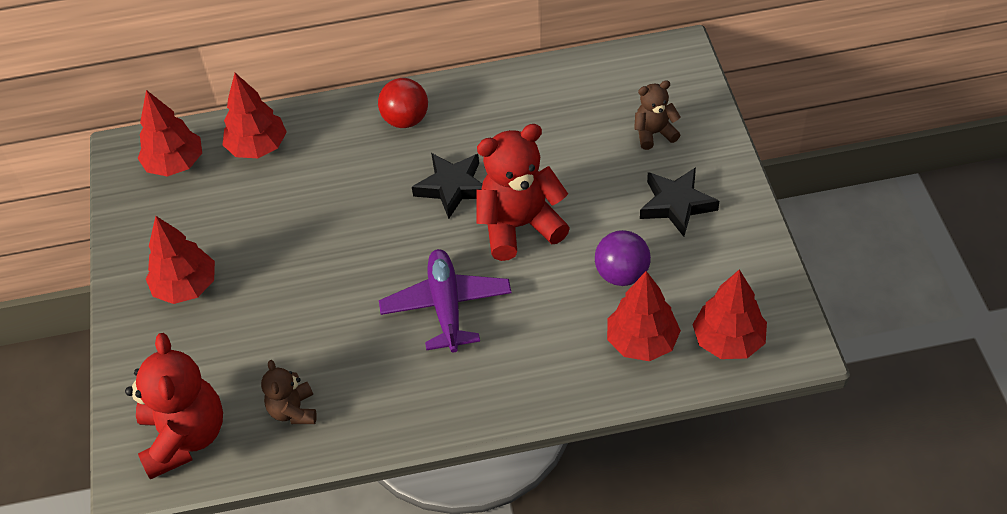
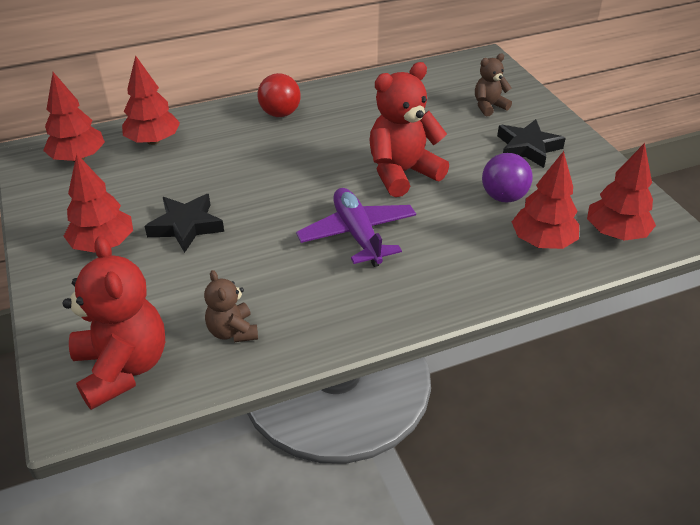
camera: 15 degrees left, 10 degrees down
(452, 187) = (334, 153): black star -> black star (186, 226)

